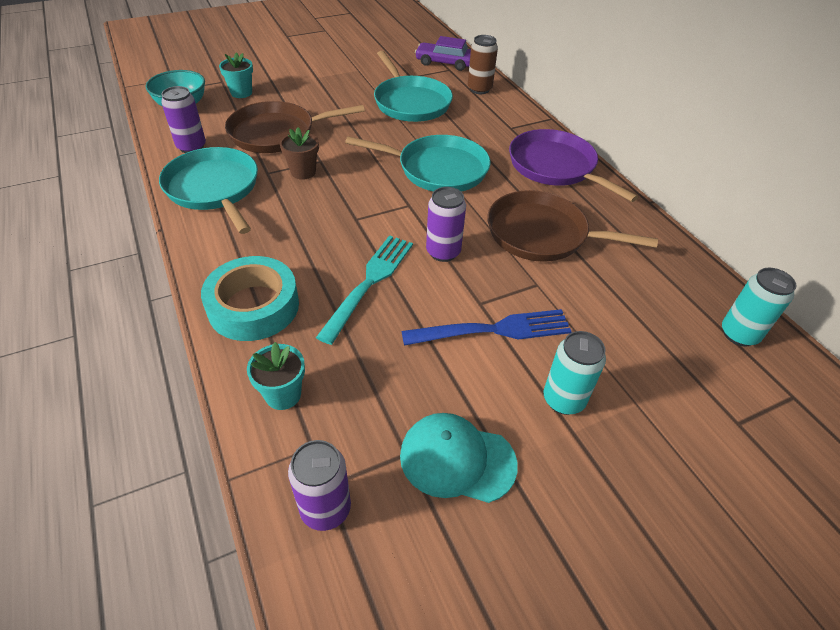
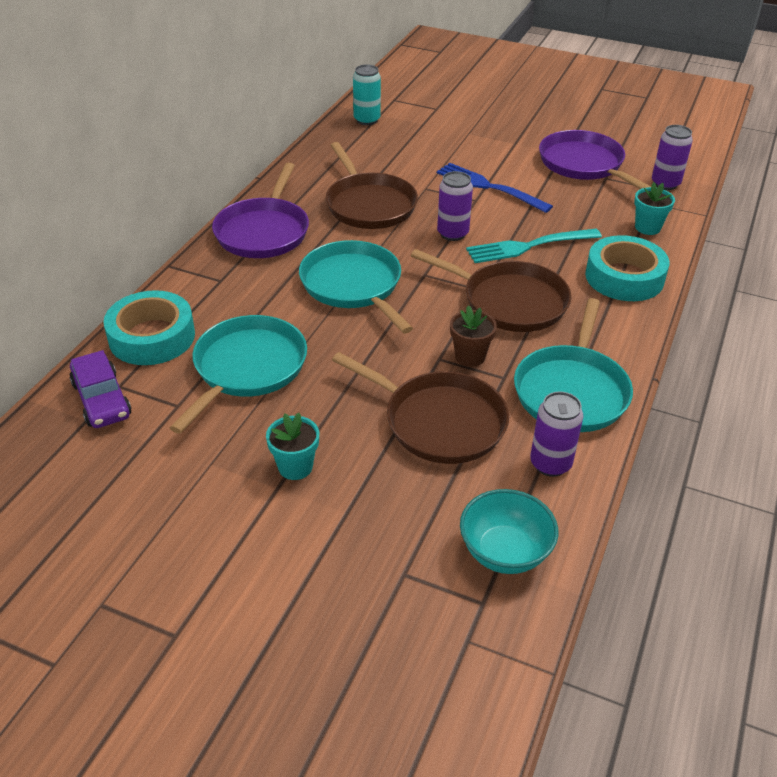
camera: 130 degrees left, 5 degrees down
(241, 93) = (404, 525): turquoise flower pot -> turquoise flower pot (295, 467)
(323, 222) = (510, 301): none -> brown pan
(457, 459) = (583, 164): turquoise cap -> purple pan
(479, 89) = (152, 337): brown can -> turquoise tape
(563, 400) = (500, 151): turquoise can -> none

